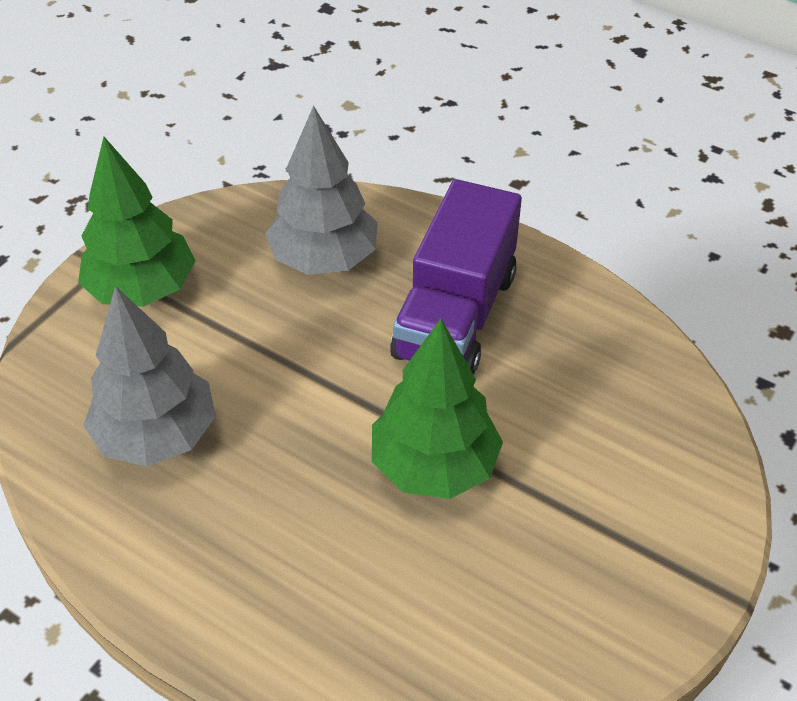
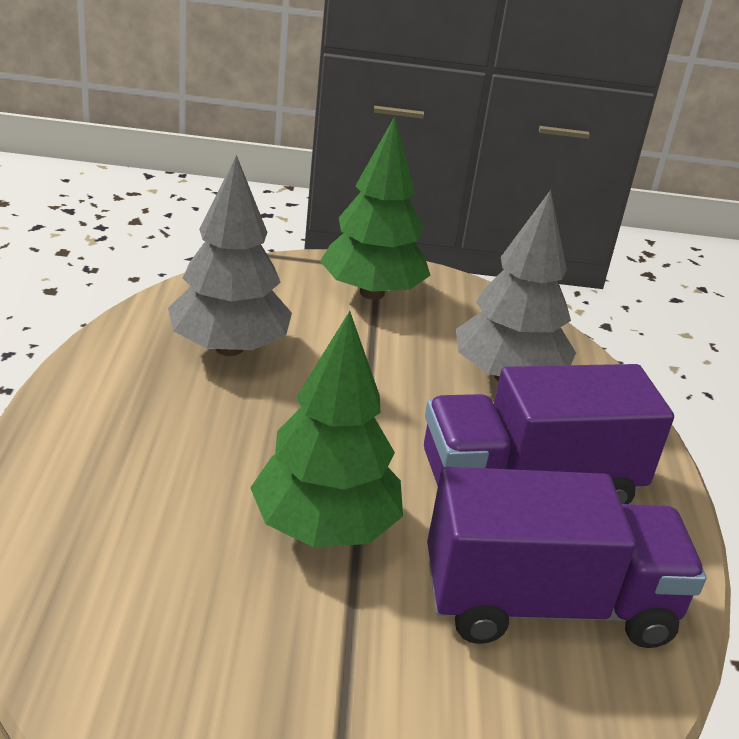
camera: 55 degrees right, 15 degrees down
(575, 370) = (547, 604): none -> purple truck

